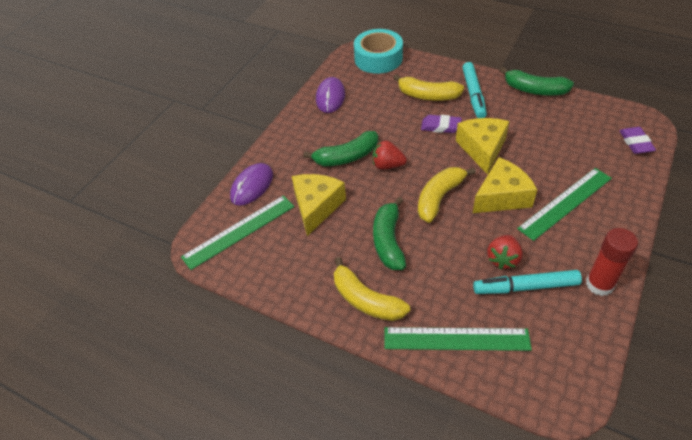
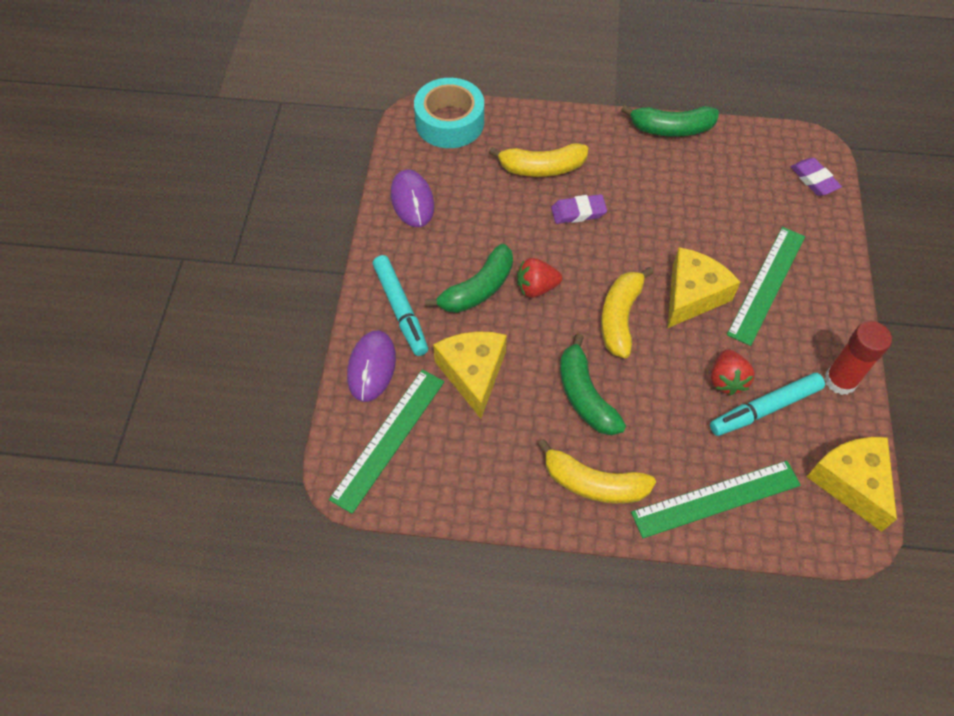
camera: 25 degrees left, 10 degrees up
(473, 94) = (599, 153): turquoise marker -> turquoise marker (400, 309)
(482, 149) = (642, 233): yellow cheese -> yellow cheese (851, 482)

